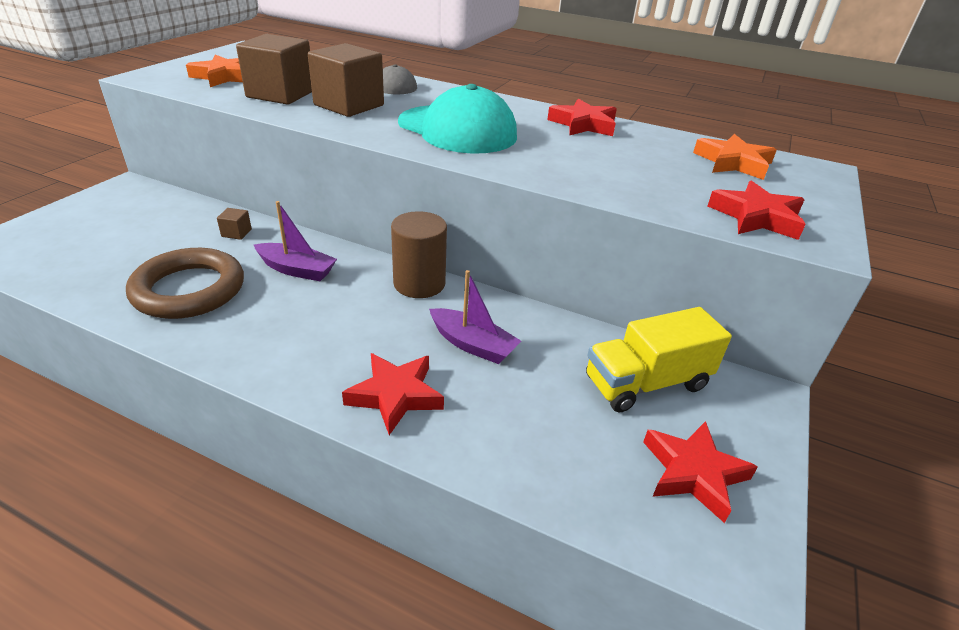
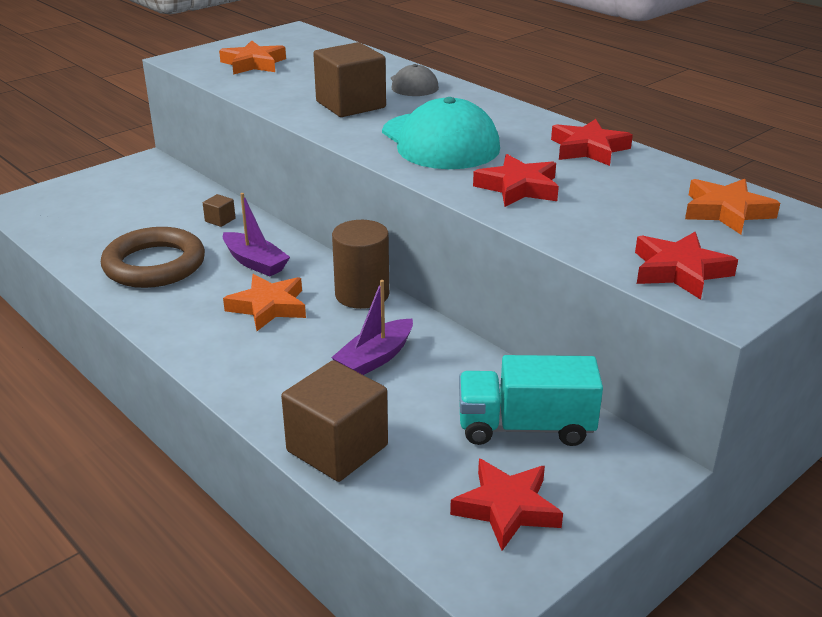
camera: 25 degrees right, 5 degrees down
(280, 94) = (293, 87): brown cube -> brown cube (337, 448)
(337, 313) = (268, 307): none -> orange star
(395, 395) = (276, 384): red star -> red star (518, 187)
(472, 344) = (375, 358): purple boat -> purple boat turned 75 degrees clockwise
(646, 383) = (525, 427): yellow truck -> turquoise truck

